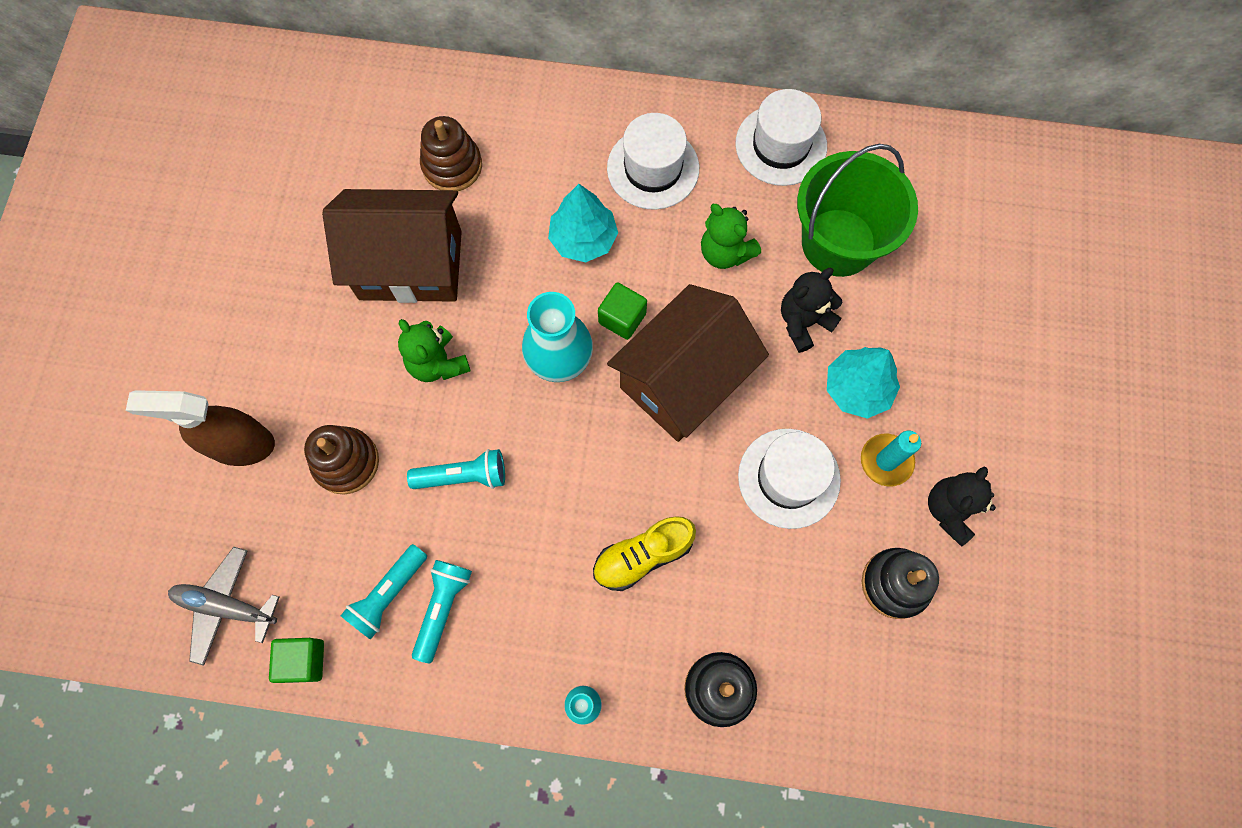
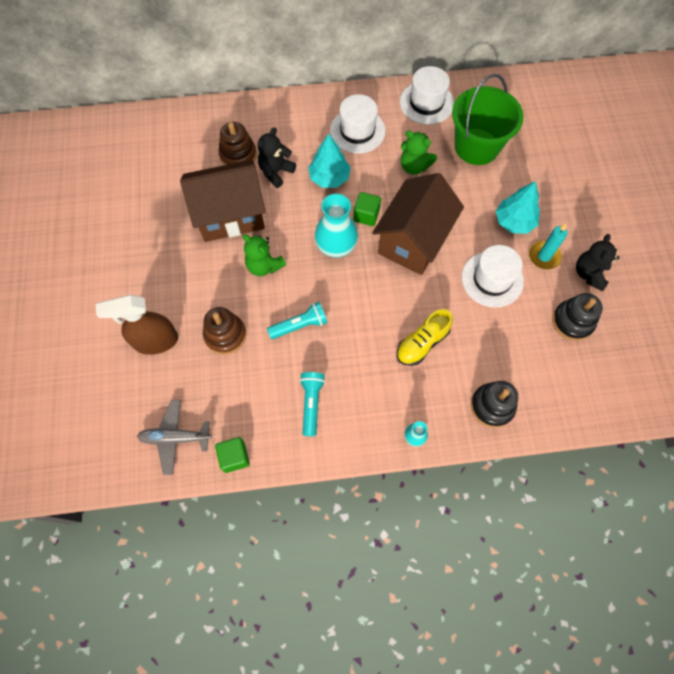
camera: 15 degrees left, 5 degrees down
(388, 594) = (275, 404): turquoise flashlight -> none
(803, 322) = (471, 193): black teddy bear -> black teddy bear (276, 172)

